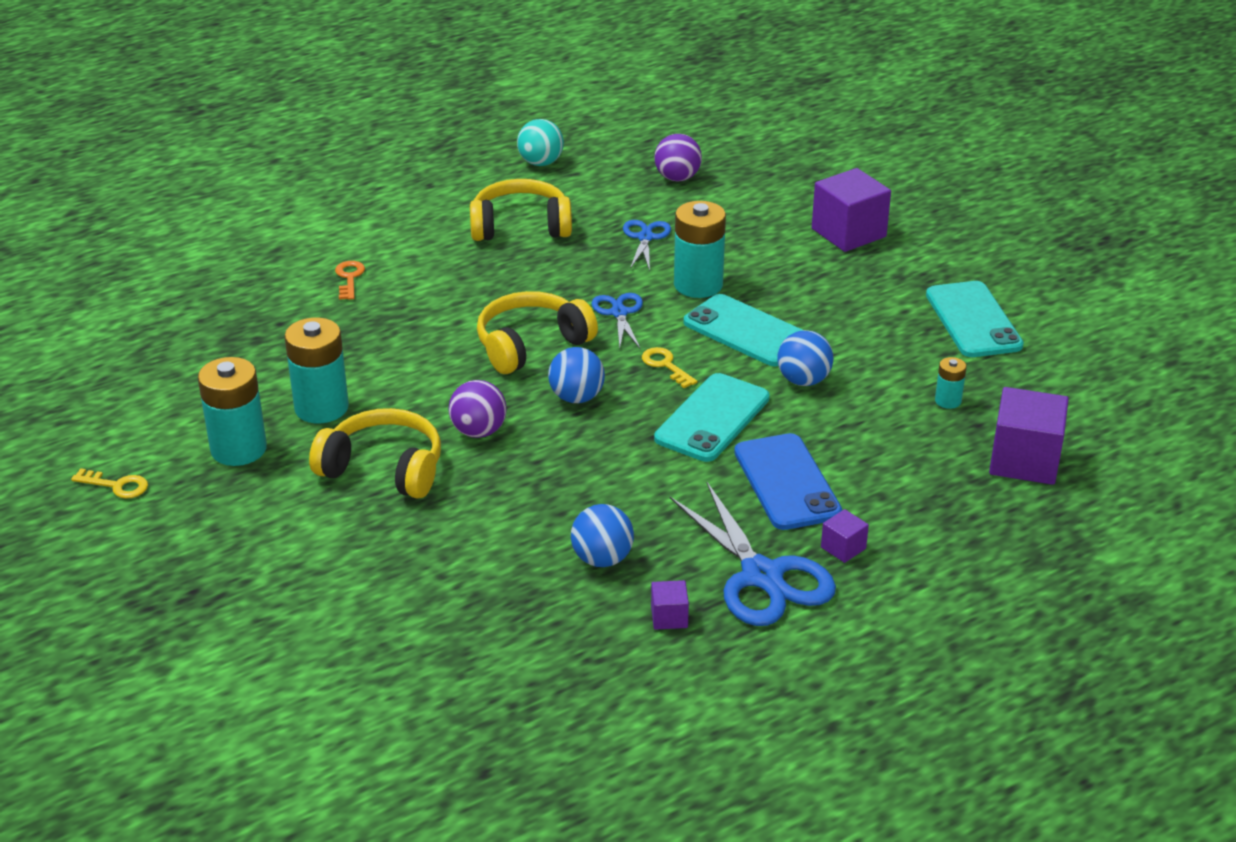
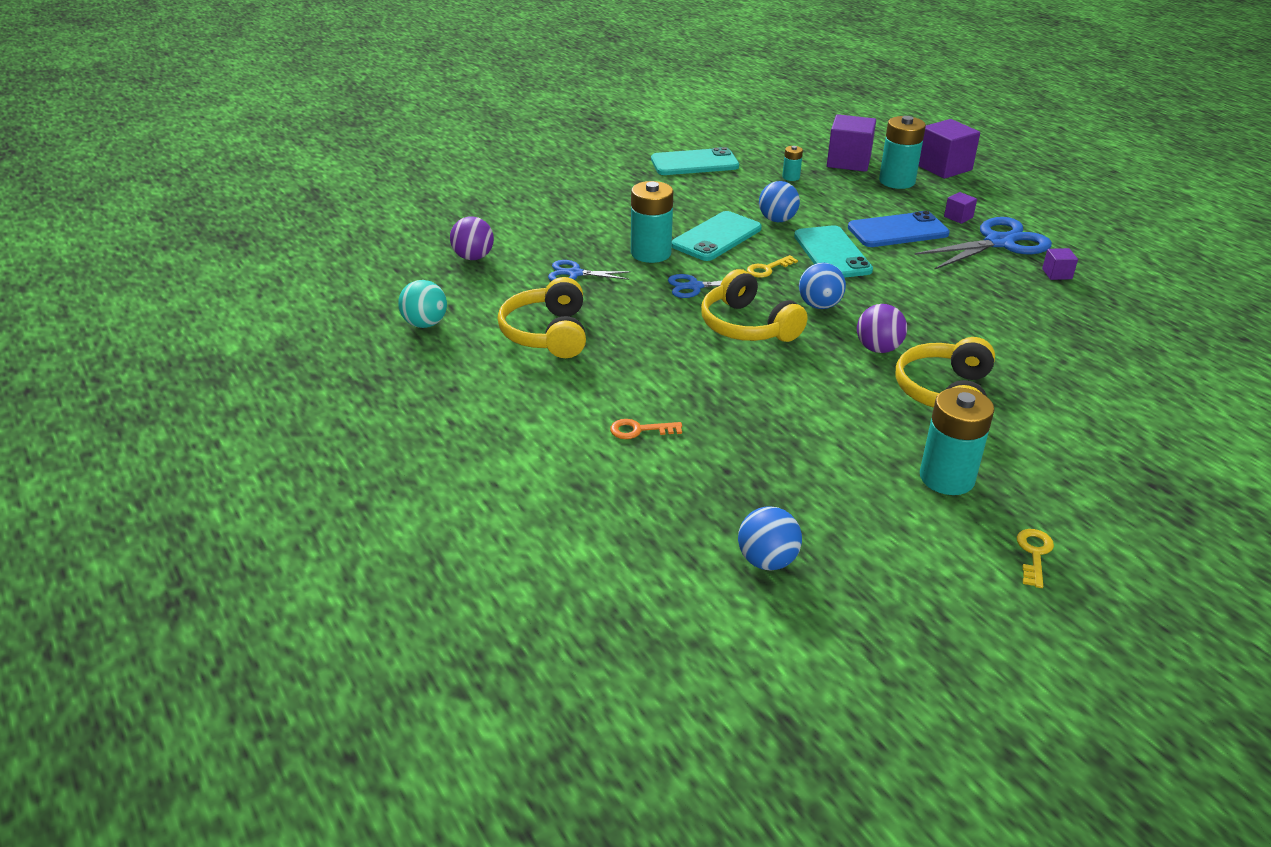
camera: 90 degrees left, 0 degrees up
(321, 408) = (867, 432): turquoise battery -> turquoise battery (897, 181)
(602, 559) = (1011, 296): blue ball -> blue ball (767, 561)
(712, 418) = (832, 253): turquoise phone -> turquoise phone turned 45 degrees clockwise
(848, 233) = (576, 194): purple cube -> purple cube (943, 167)

